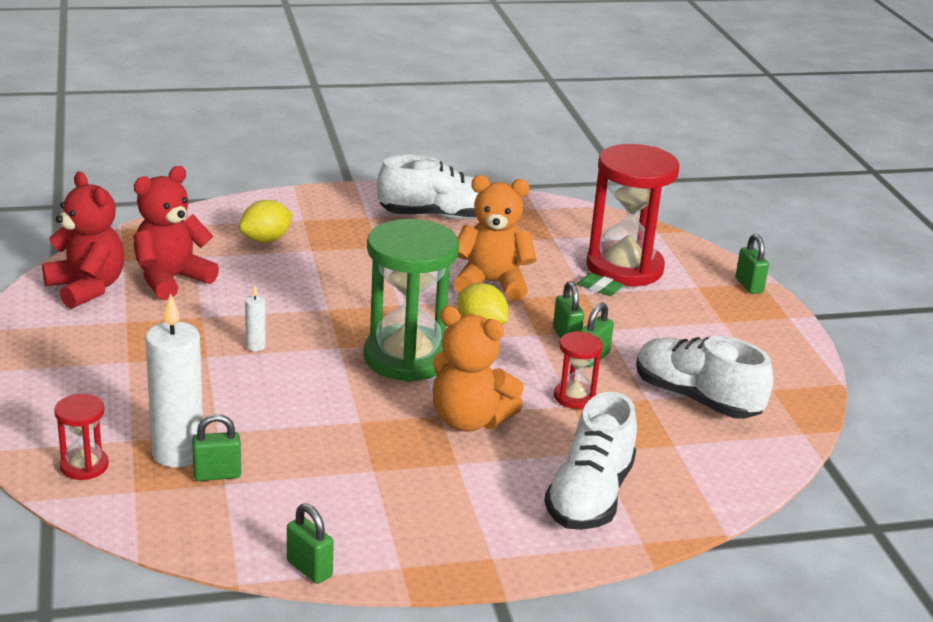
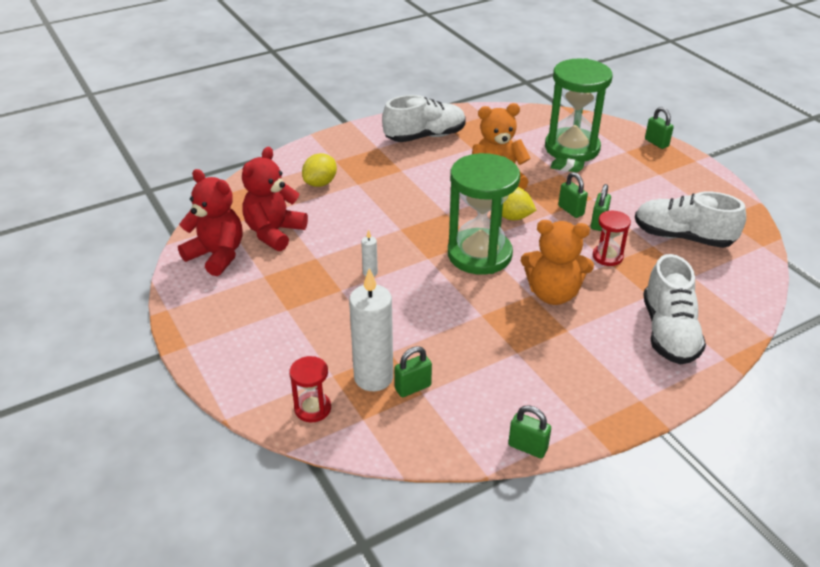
camera: 15 degrees left, 10 degrees up
(624, 268) = (572, 148): red hourglass -> green hourglass

